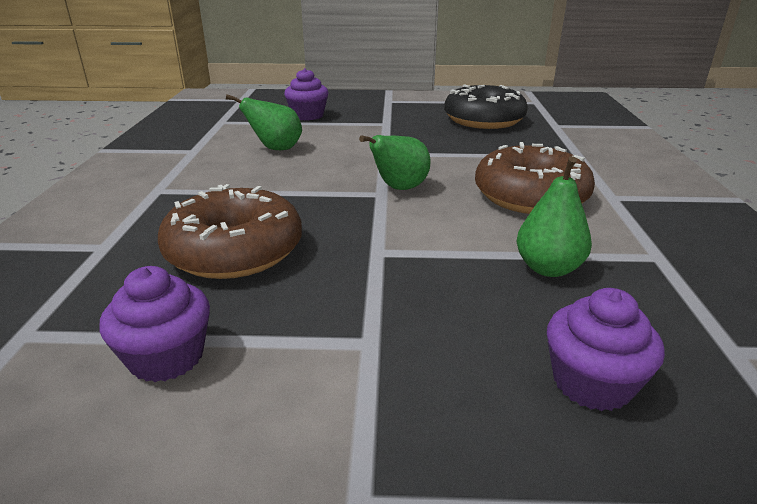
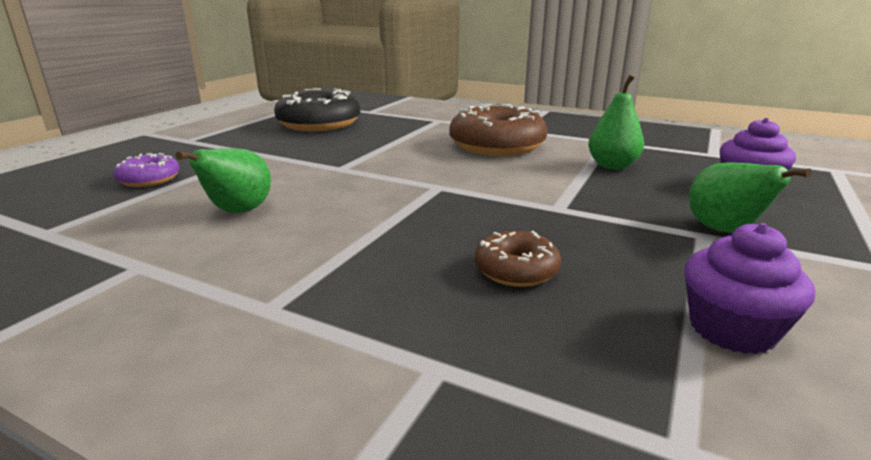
camera: 65 degrees left, 5 degrees down
(234, 250) = (516, 270): brown donut -> brown donut, size x0.51
(308, 115) = (149, 179): purple cupcake -> purple donut
(399, 188) = (436, 178): green pear -> green pear (724, 231)

